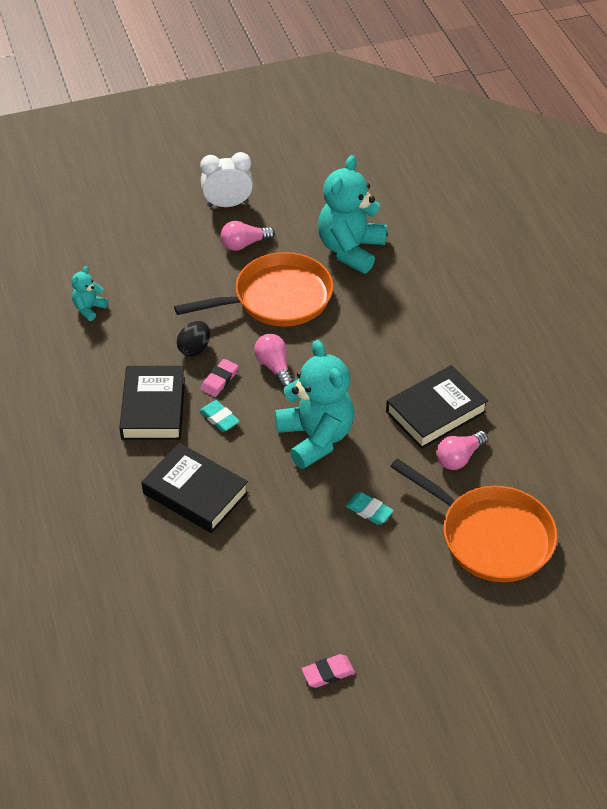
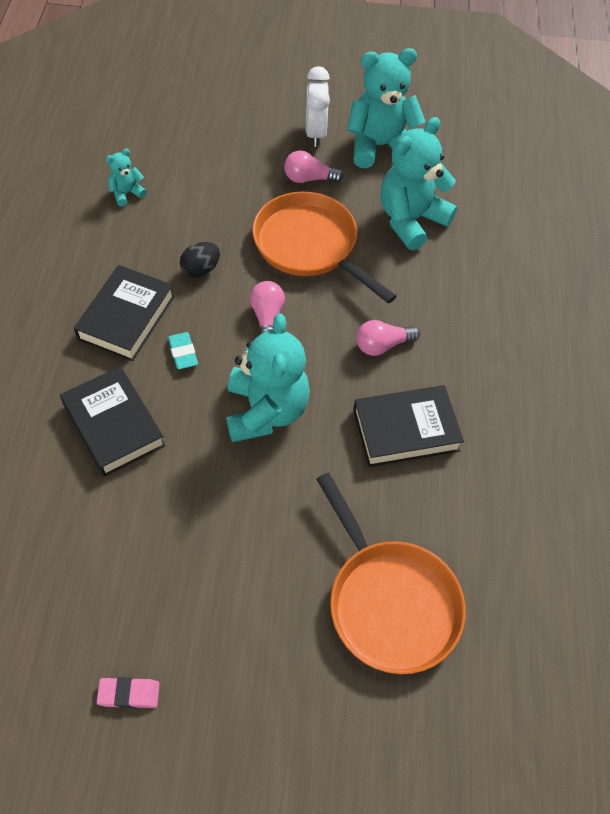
camera: 20 degrees right, 10 degrees up
(219, 380) = (206, 312): pink eraser -> none
(227, 204) = (315, 133): white clock -> white clock turned 105 degrees counterclockwise
(277, 298) = (310, 246): orange pan -> orange pan turned 135 degrees counterclockwise
(290, 197) = (380, 146): none -> turquoise teddy bear
(369, 510) = (276, 517): turquoise eraser -> none
(459, 458) = (403, 493): pink light bulb -> pink light bulb (382, 345)

